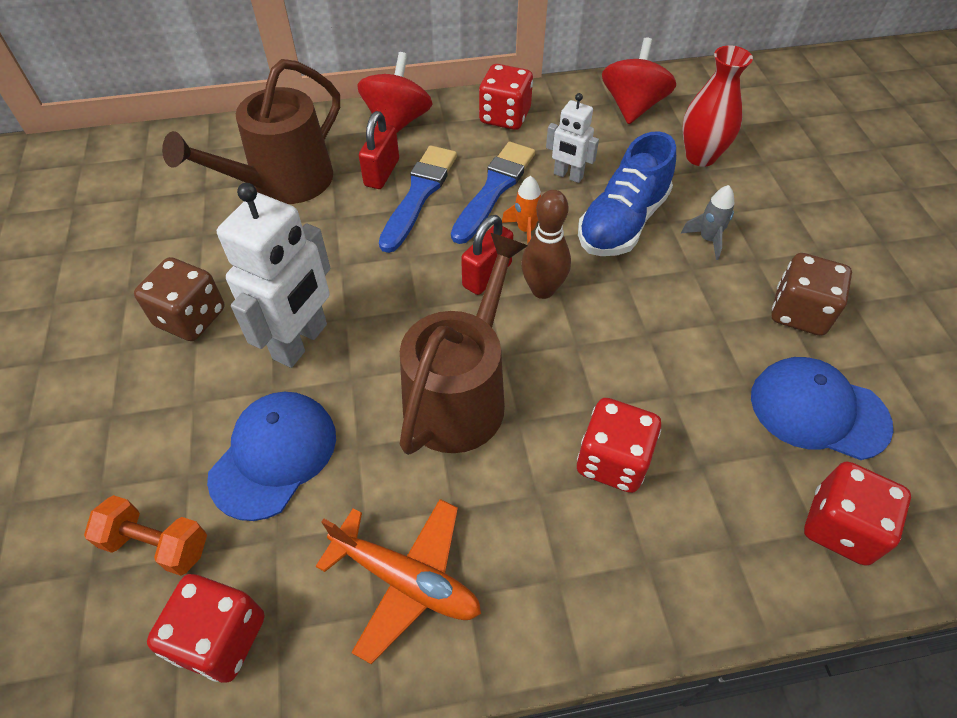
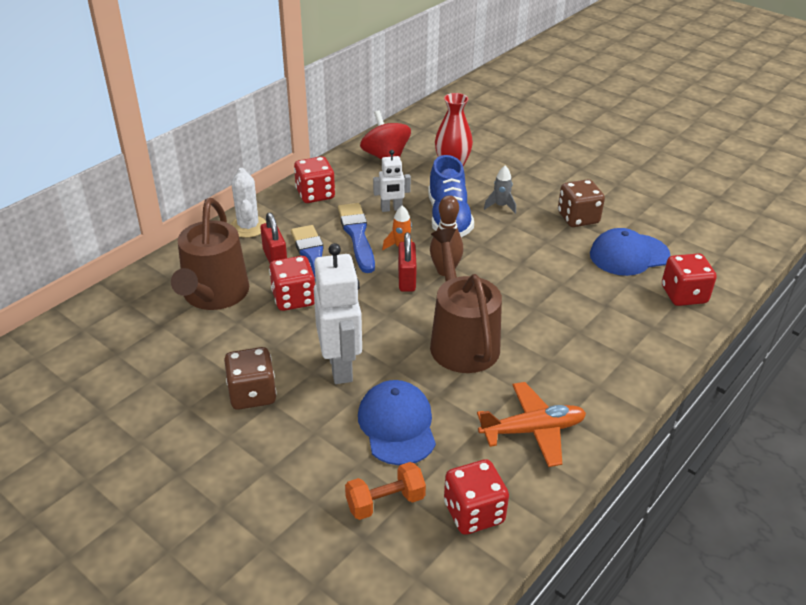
camera: 40 degrees left, 15 degrees down
(397, 122) = (248, 227): red spinning top -> white cactus
(612, 460) = (566, 325): red dice -> red dice (294, 299)

